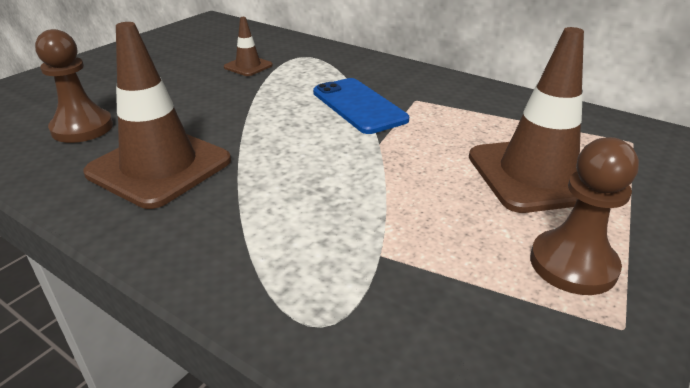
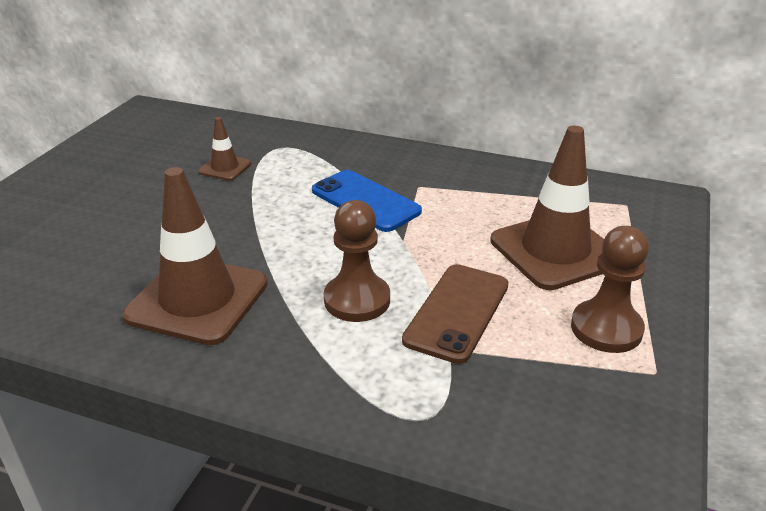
camera: 15 degrees left, 0 degrees up
(82, 128) = (84, 269): brown pawn -> brown pawn (357, 300)
(405, 218) = (457, 312): none -> brown phone

